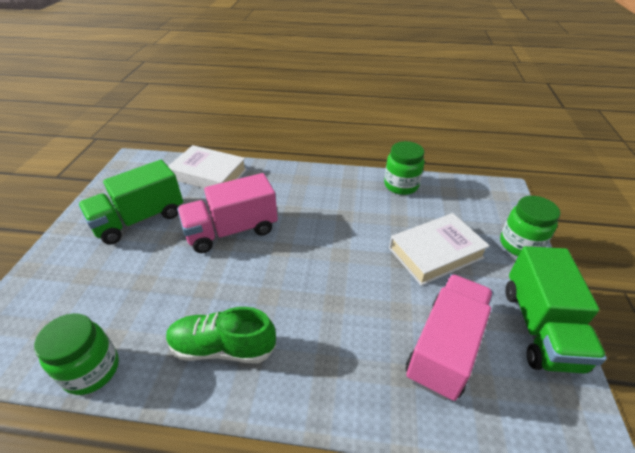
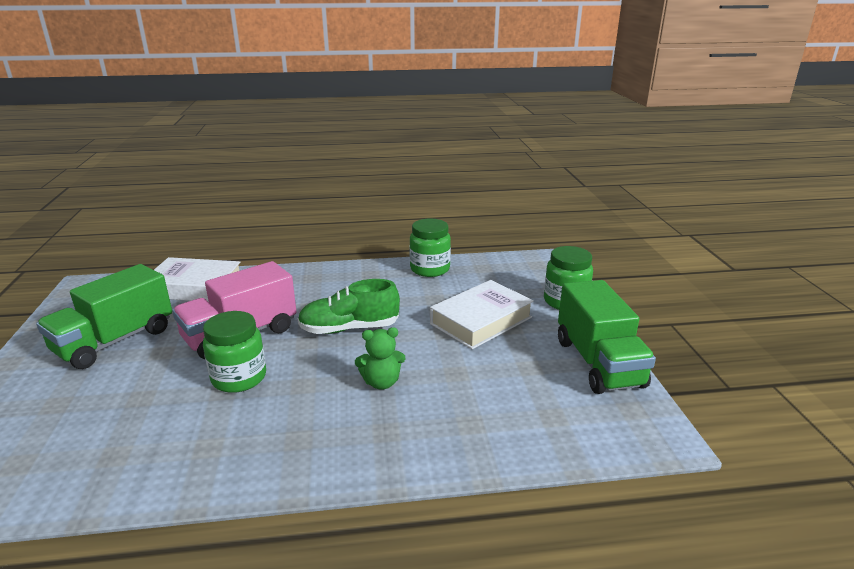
camera: 15 degrees left, 15 degrees down
(92, 370) = (96, 489): green jar -> green jar (239, 378)
(223, 347) = (260, 438): green shoe -> green shoe (349, 328)
(333, 307) = (381, 382): none -> green teddy bear
(445, 348) = (509, 395): pink truck -> none

